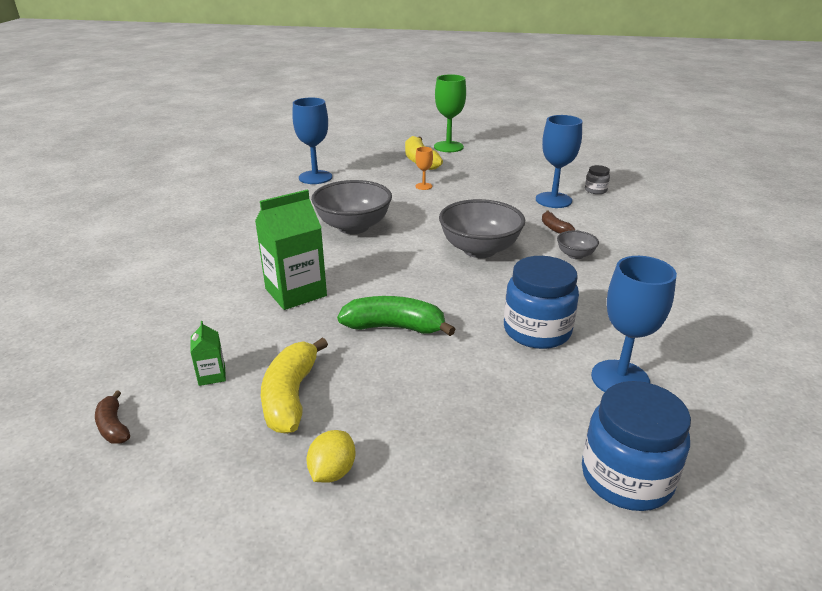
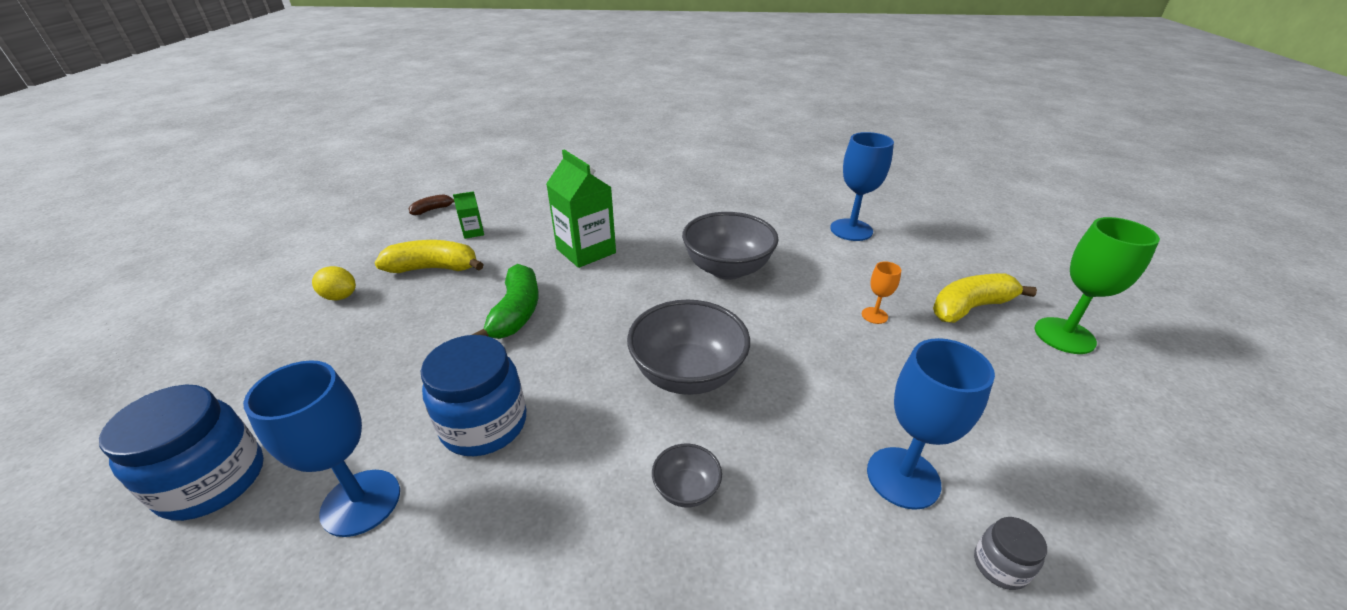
camera: 85 degrees right, 5 degrees up
(555, 228) = (778, 469): brown banana -> none

